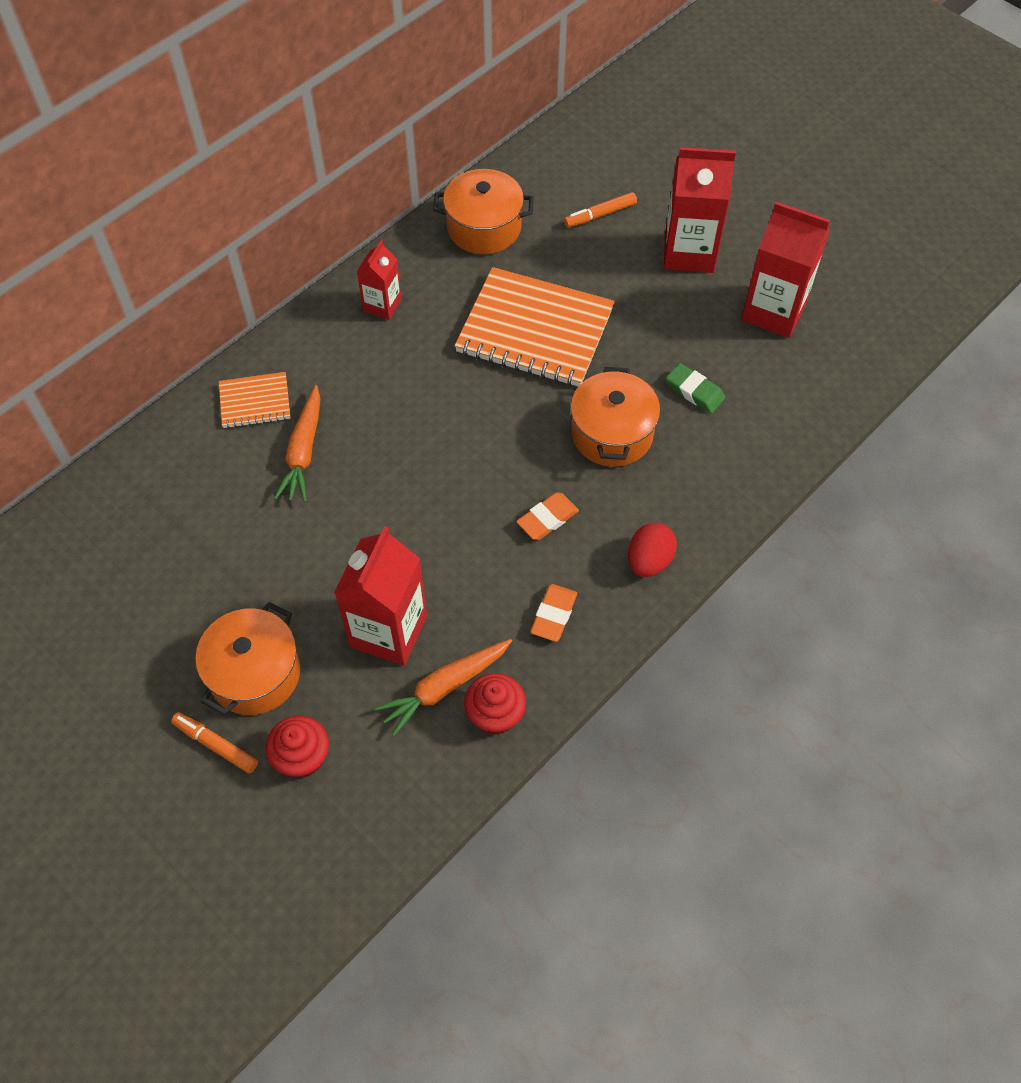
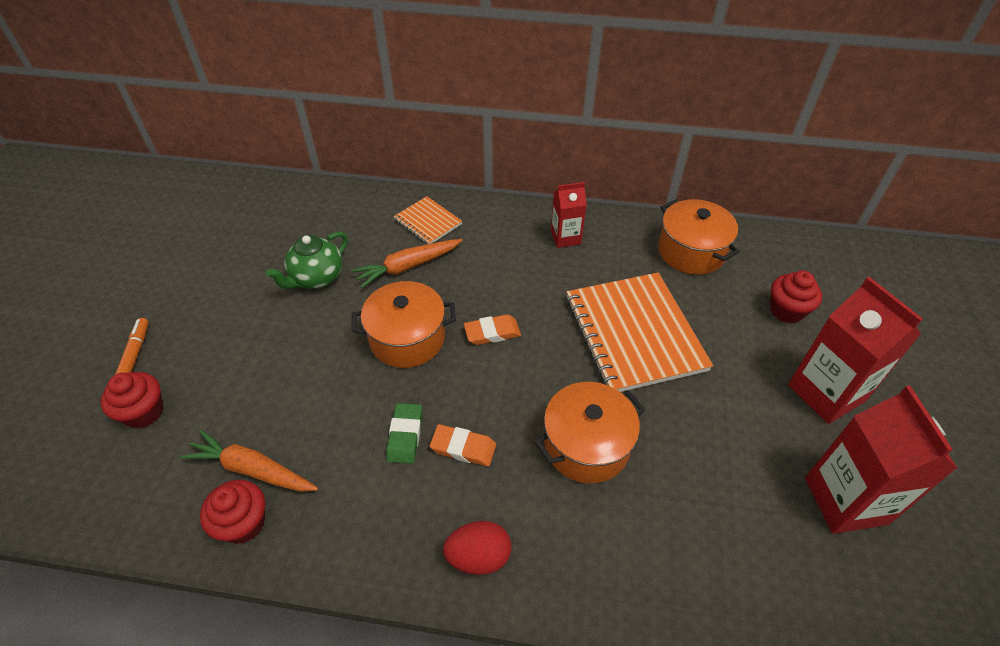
camera: 55 degrees right, 10 degrees down
(247, 537) = (316, 278): none -> green teapot
(255, 673) = (205, 344): orange pot -> orange pot (407, 338)
(388, 631) = (285, 401): red carton -> none
(553, 615) = (370, 510): orange eraser -> orange eraser (492, 332)
(600, 215) = (786, 311): orange marker -> red cupcake
(694, 391) = (690, 485): green eraser -> green eraser (405, 435)

